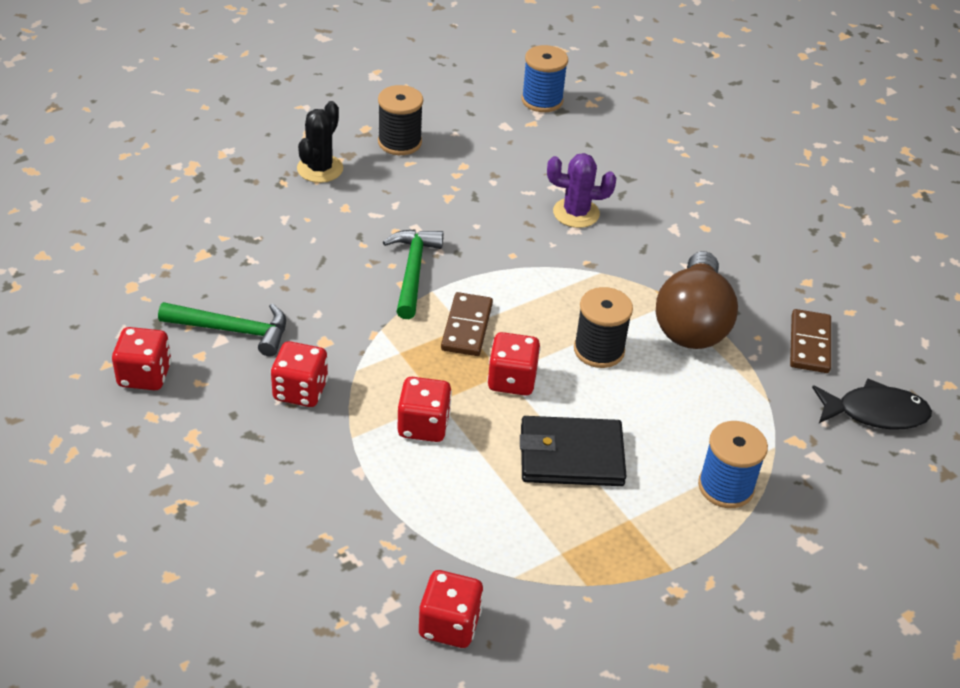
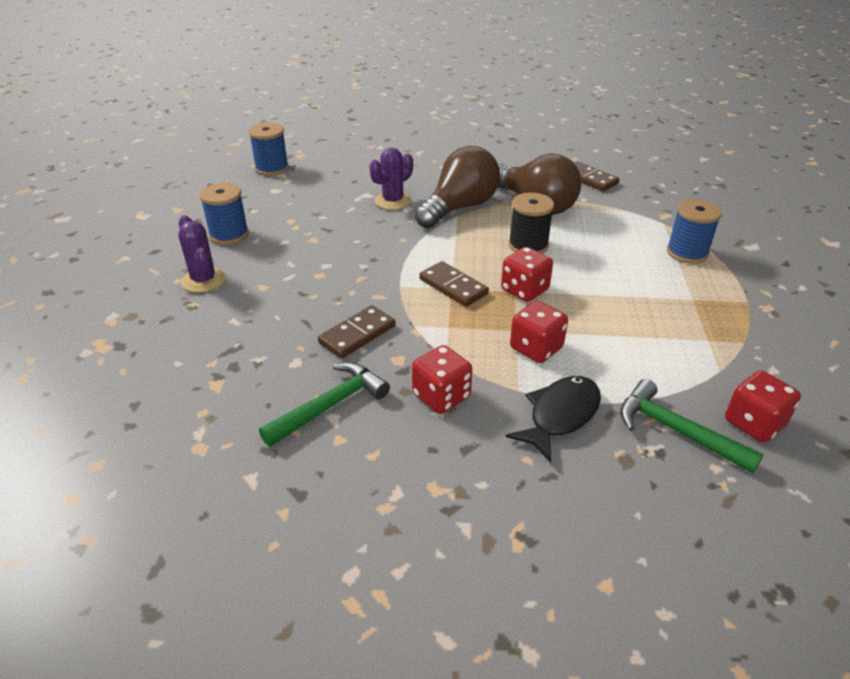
camera: 50 degrees left, 5 degrees down
(145, 375) = (327, 489): red dice -> none
(320, 169) = (204, 280): black cactus -> purple cactus
(334, 300) = (357, 334): none -> brown domino
(399, 142) = (229, 235): black spool -> blue spool
(413, 271) = (370, 285): green hammer -> green hammer (675, 430)
(571, 455) = (617, 297): black wallet -> none
(618, 267) = (459, 208): none -> brown light bulb
(875, 413) = (660, 184): black fish -> black fish (560, 415)

